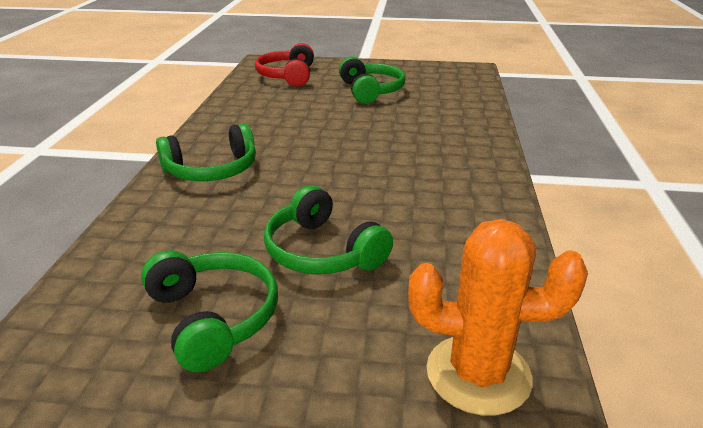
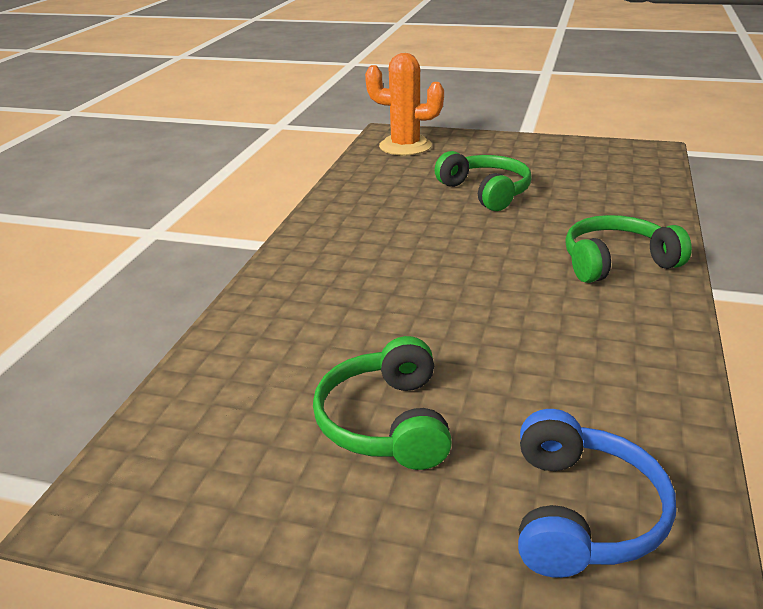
camera: 170 degrees left, 0 degrees up
(213, 318) = (553, 166): green headphones -> none
(288, 76) = (581, 513): red headphones -> blue headphones

